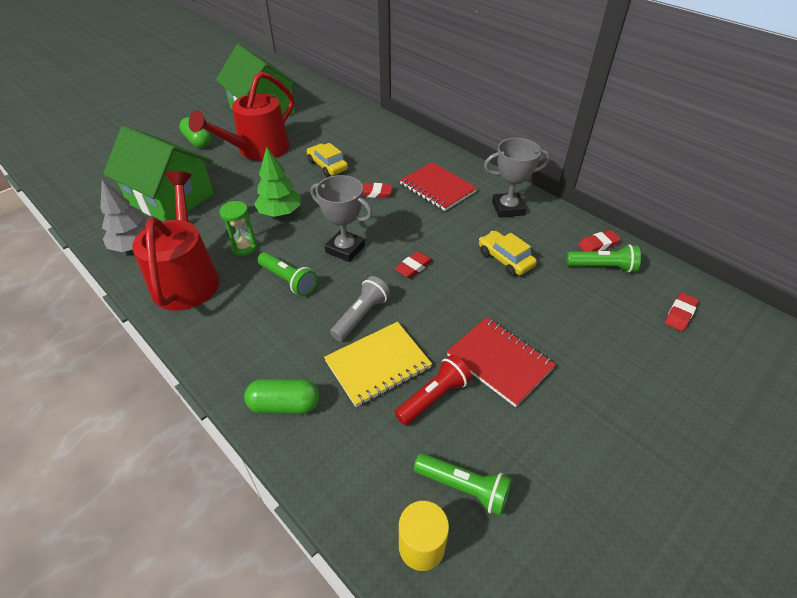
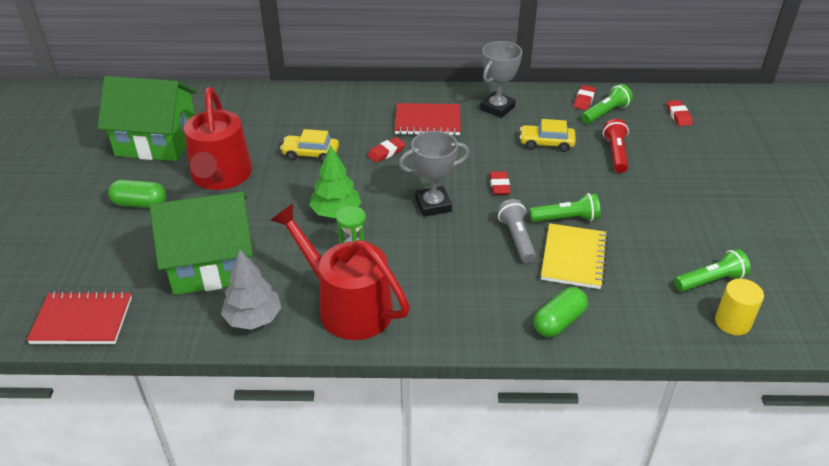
camera: 45 degrees left, 5 degrees down
(288, 280) = (429, 252): green flashlight -> green flashlight (566, 219)
(434, 397) = (630, 250): red flashlight -> red flashlight (616, 154)
(500, 362) = (633, 206): red notebook -> red notebook (82, 320)

